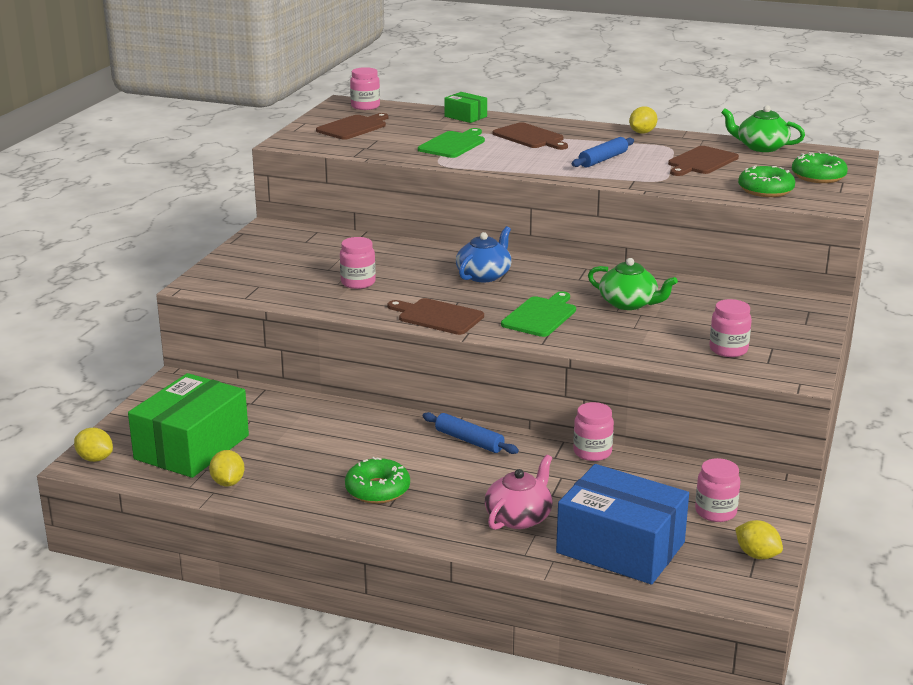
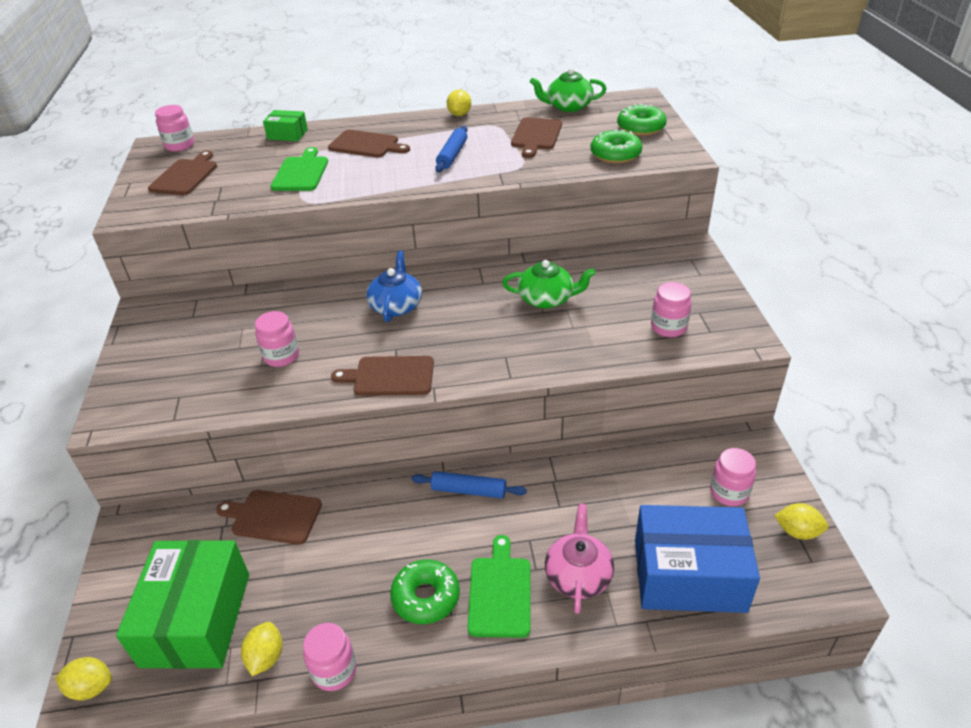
camera: 25 degrees left, 15 degrees up
(228, 483) = (266, 657): yellow lemon -> yellow lemon turned 45 degrees clockwise
(292, 409) = (273, 516): none -> brown cutting board
(540, 316) = (483, 341): green cutting board -> green cutting board (500, 592)
(592, 452) = (582, 461): pink jar -> pink jar (334, 670)

